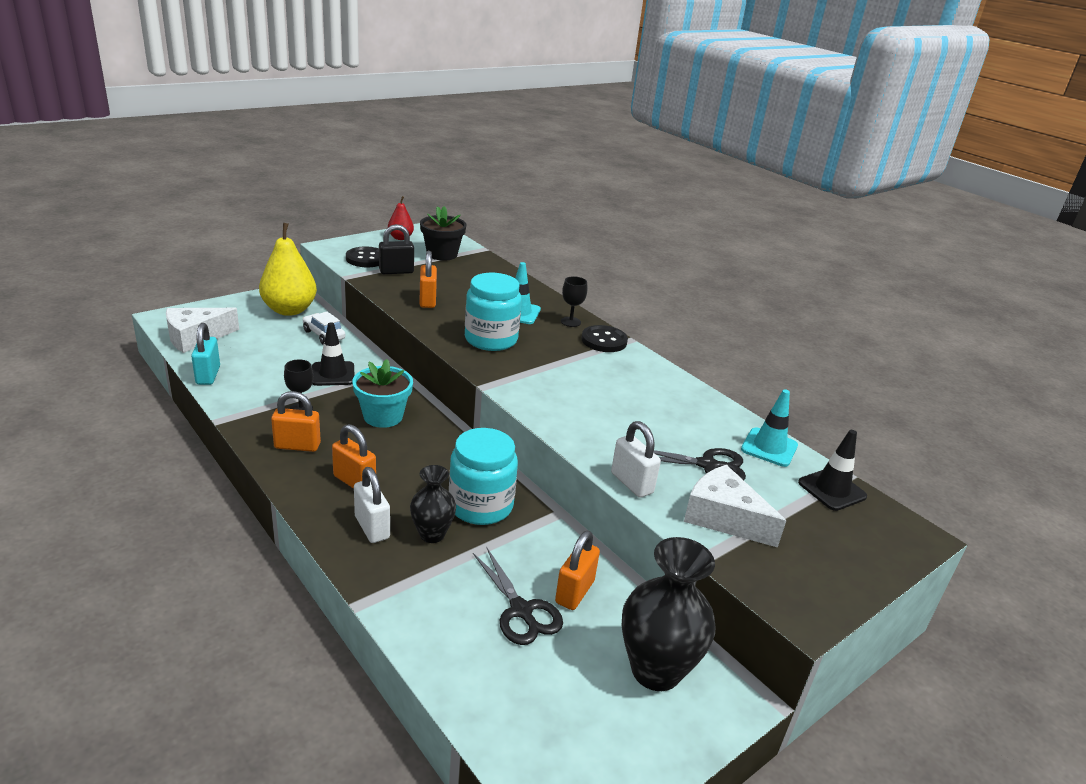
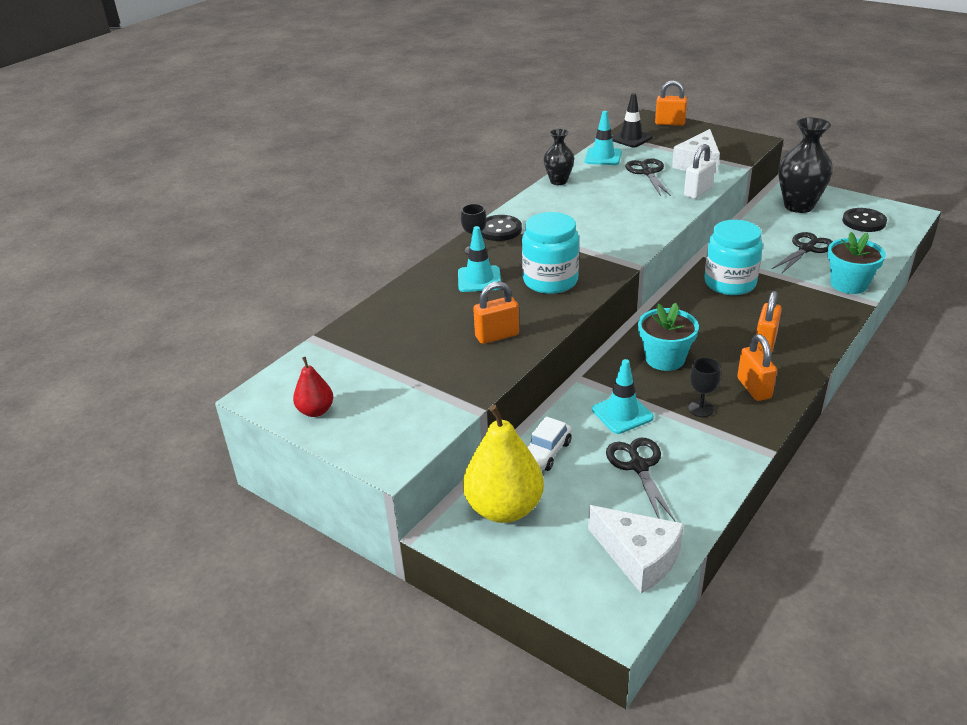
camera: 100 degrees left, 5 degrees up
(208, 375) = (705, 500): turquoise padlock -> none
(271, 362) = (638, 466): none -> black scissors
(333, 374) = (622, 413): black traffic cone -> turquoise traffic cone
(366, 259) = (411, 414): black button -> black button (864, 222)
(372, 527) = (803, 319): white padlock -> none
(396, 271) = (434, 379): black padlock -> none
(410, 605) = (849, 284): none -> turquoise flower pot
(432, 534) = (780, 294): black vase -> black vase (558, 181)
(442, 254) = (353, 362): black flower pot -> none
(574, 592) = (770, 236): orange padlock -> orange padlock (670, 123)

